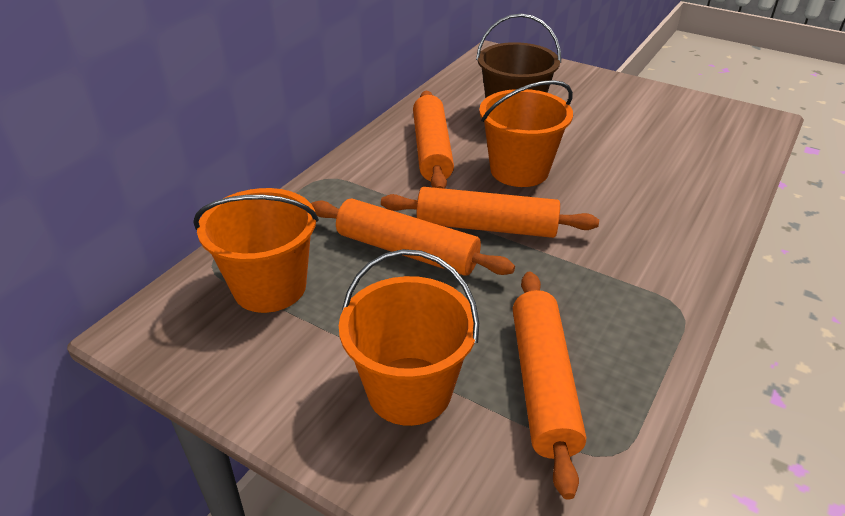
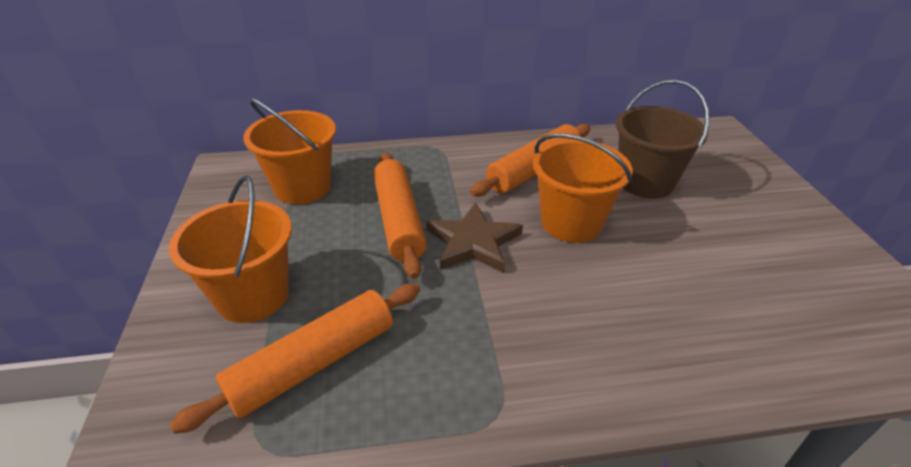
camera: 50 degrees right, 0 degrees up
(486, 226) = (473, 242): orange rolling pin -> brown star

